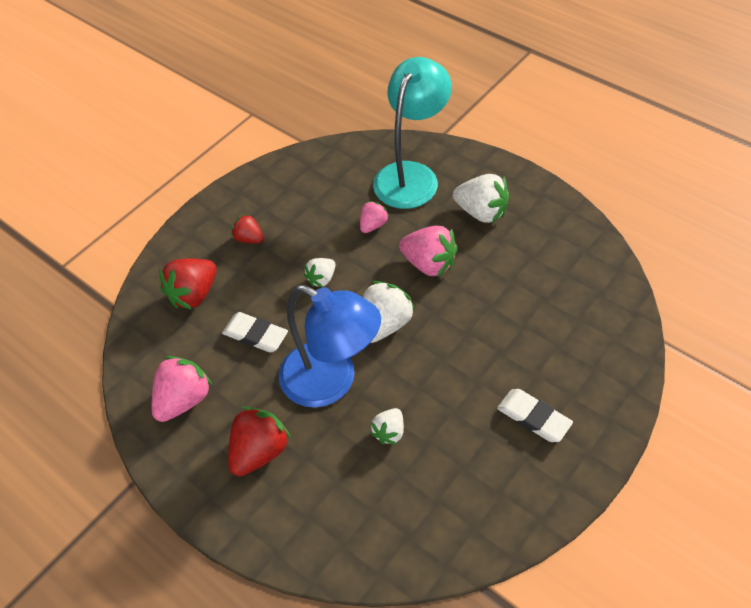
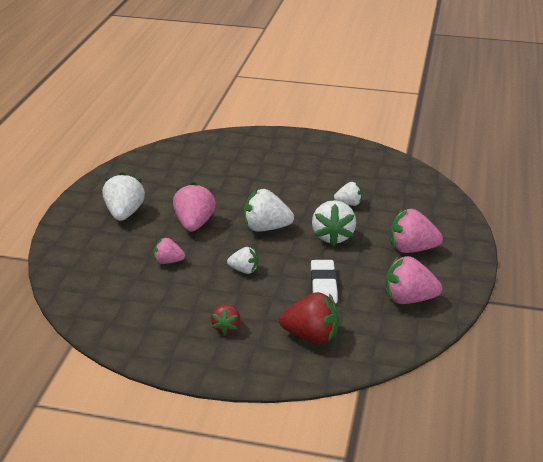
camera: 120 degrees left, 20 degrees down
(259, 451) = (412, 249): red strawberry -> pink strawberry
(331, 382) = (333, 236): blue lamp -> white strawberry
(411, 175) = (96, 258): turquoise lamp -> none
(533, 418) = (293, 158): white eraser -> none

